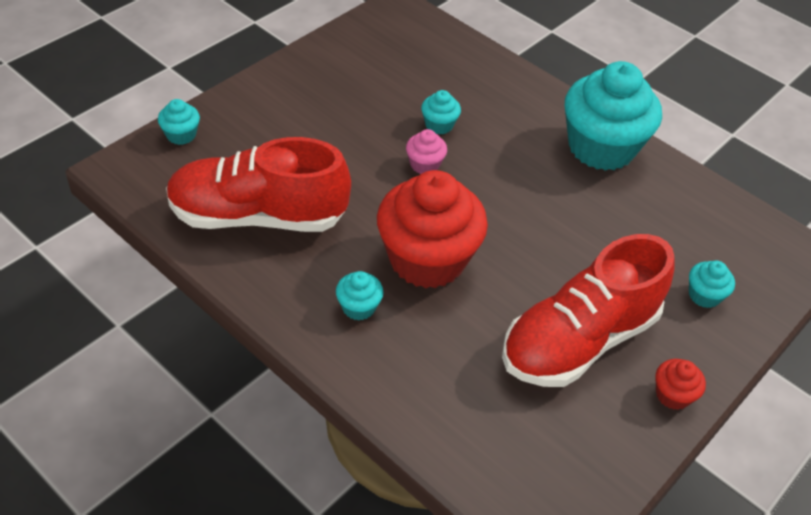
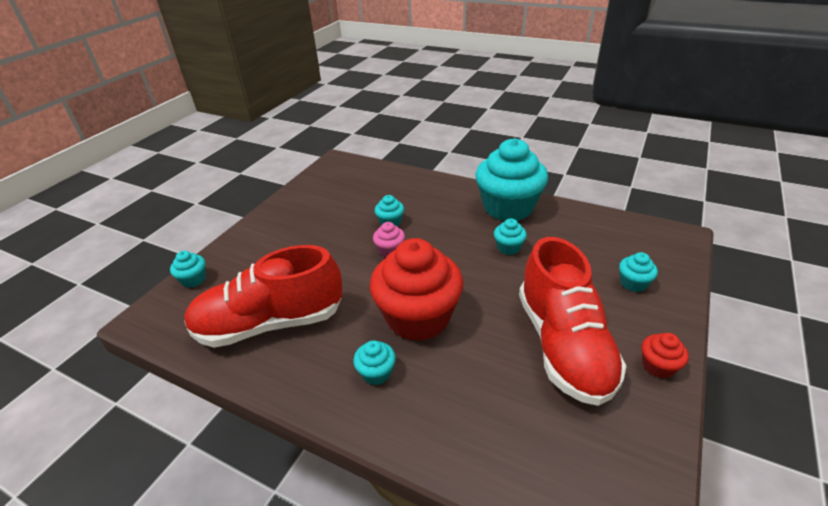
camera: 10 degrees left, 10 degrees down
(574, 204) = (508, 247): none -> turquoise cupcake
(579, 340) = (563, 345): red shoe -> red shoe turned 45 degrees counterclockwise

